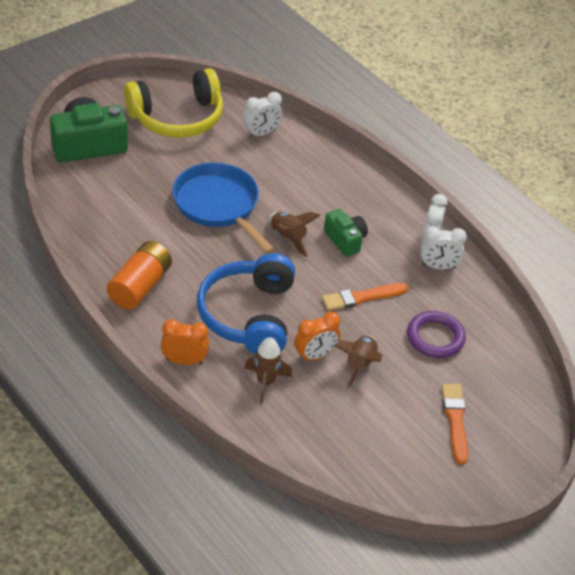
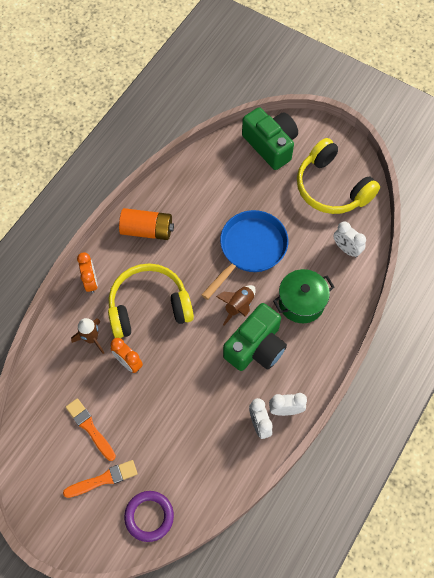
camera: 75 degrees right, 20 degrees up
(248, 315) = (149, 306): blue headphones -> yellow headphones
(308, 188) = (301, 302): none -> green pot
(345, 240) = (256, 347): green camera -> green camera, size x1.73
(359, 365) = (131, 396): brown rocket -> none
(362, 297) = (200, 377): orange brush -> orange brush (90, 428)
(435, 338) = (181, 442): purple ring -> purple ring (149, 516)

